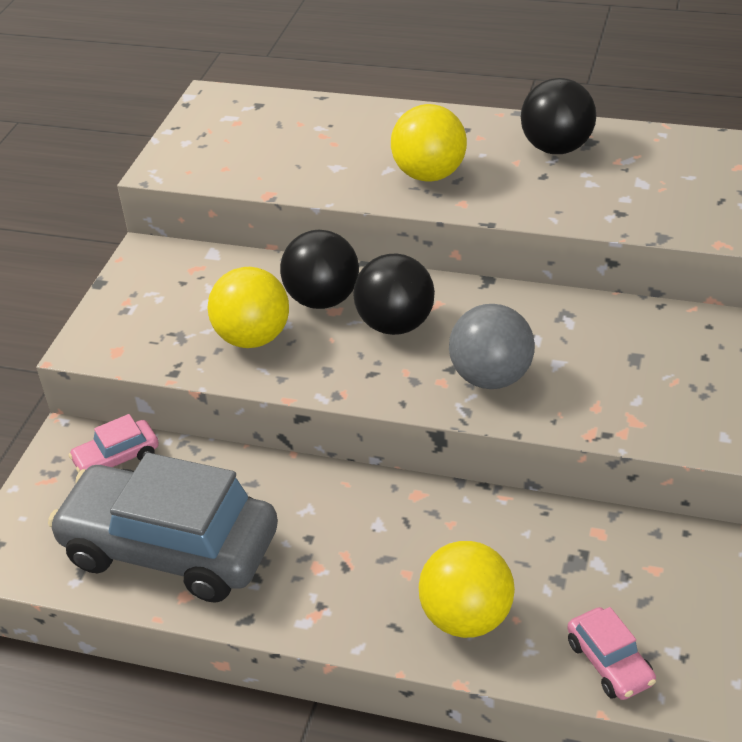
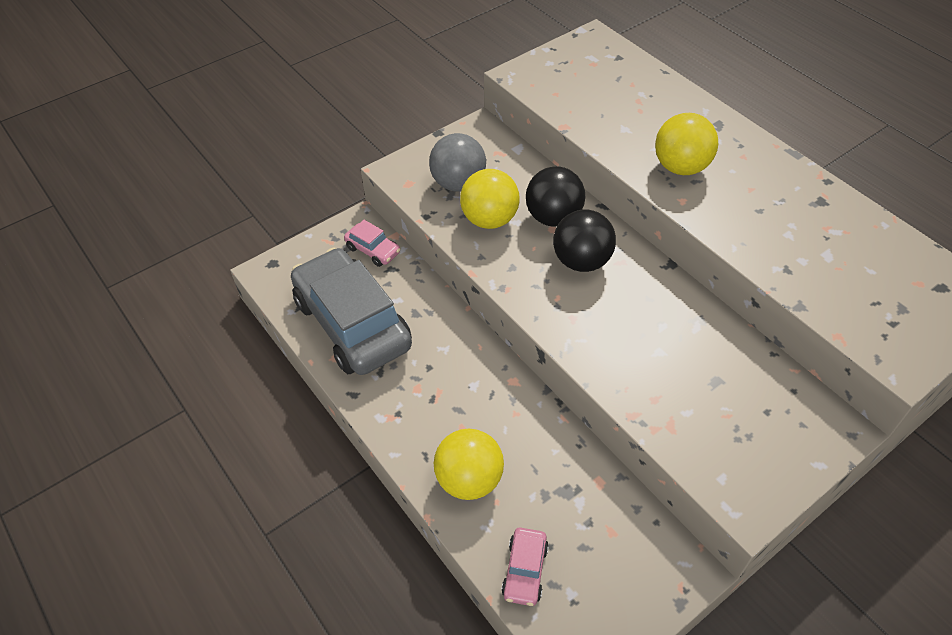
camera: 35 degrees right, 10 degrees up
(117, 458) = (373, 250): pink car -> pink car turned 150 degrees counterclockwise
(491, 377) = (606, 335): grey ball -> grey ball (458, 183)
(556, 148) = (791, 194): black ball -> none

